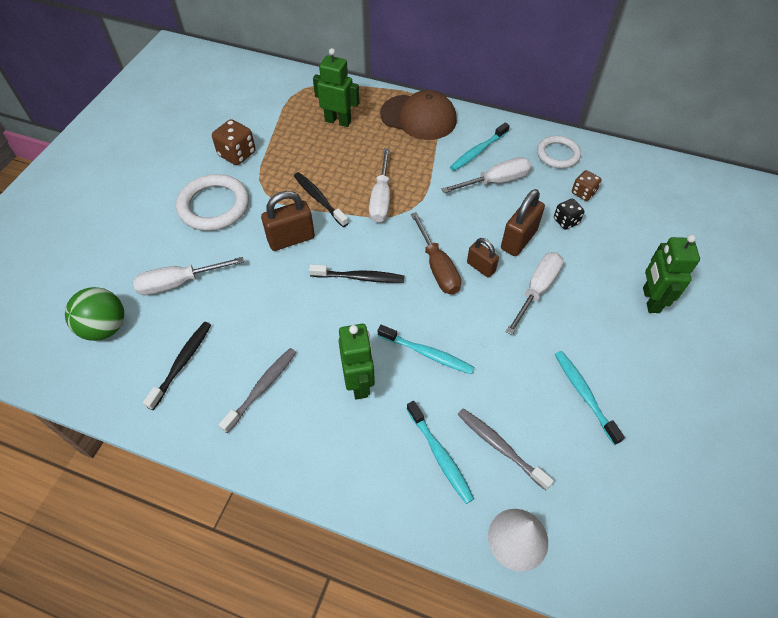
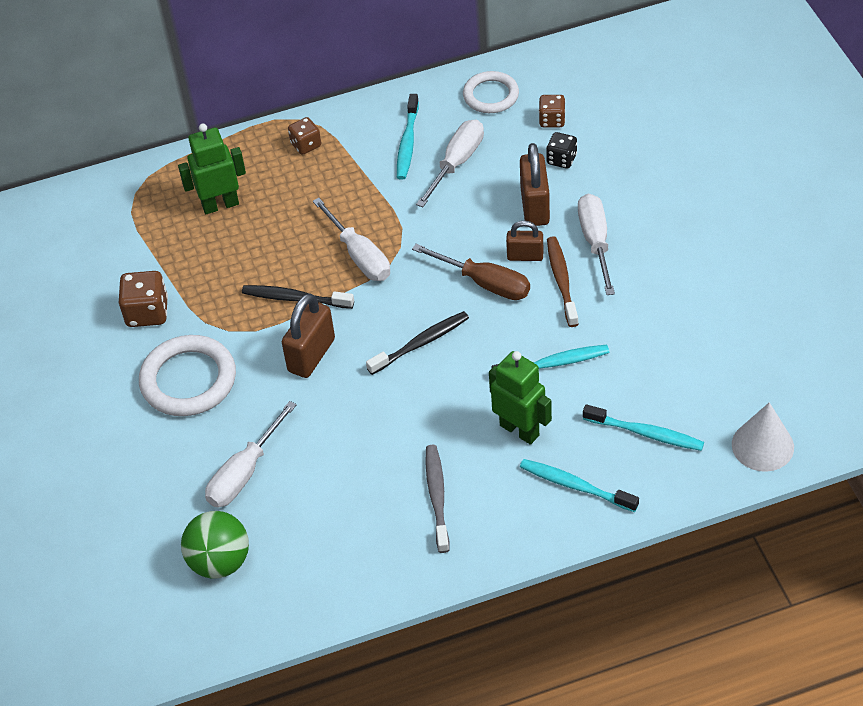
camera: 35 degrees left, 5 degrees down
(182, 363) = (337, 533): black toothbrush -> none
(418, 117) = (306, 145): brown cap -> brown dice
(488, 300) = (561, 281): none -> brown toothbrush
(500, 447) = (687, 391): grey toothbrush -> none
(584, 395) = (716, 303): turquoise toothbrush -> turquoise toothbrush (575, 486)
(650, 300) = (700, 184): green robot -> none

